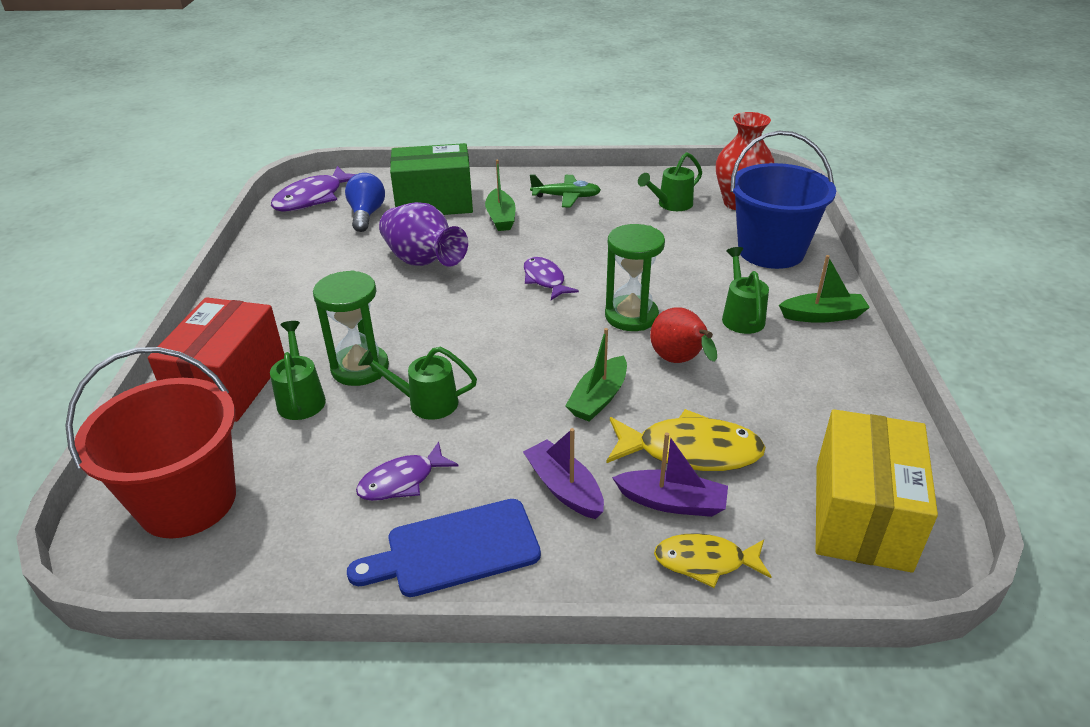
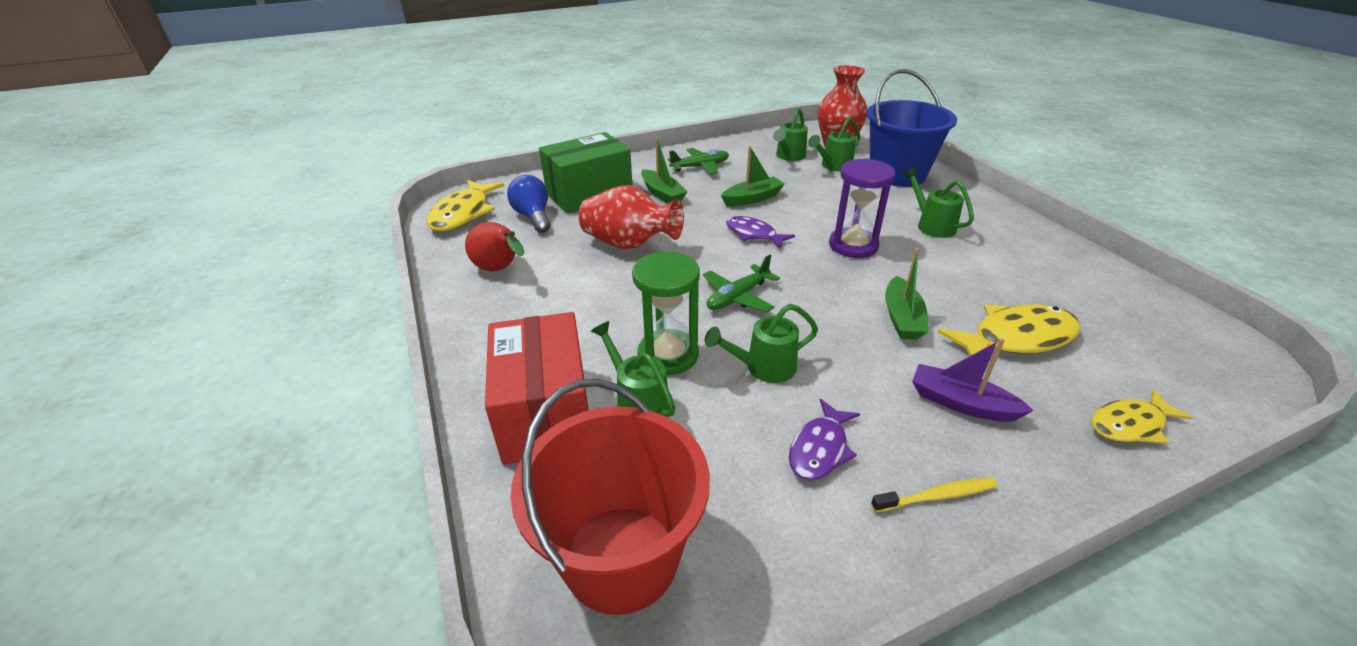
camera: 25 degrees left, 0 degrees up
(313, 198) = (463, 214): purple fish -> yellow fish
(423, 261) = (629, 244): purple vase -> red vase
(455, 549) = (936, 496): blue cutting board -> yellow toothbrush
(468, 335) = (737, 297): none -> green plane
(631, 316) = (853, 245): green hourglass -> purple hourglass
(672, 502) = (1051, 384): purple boat -> none
(680, 362) = (928, 271): red pear -> red pear (500, 270)
(708, 226) = (833, 166): none -> green watering can
(822, 316) = (984, 211): green boat -> green boat (752, 198)
(861, 516) = (1180, 348): yellow box -> none

